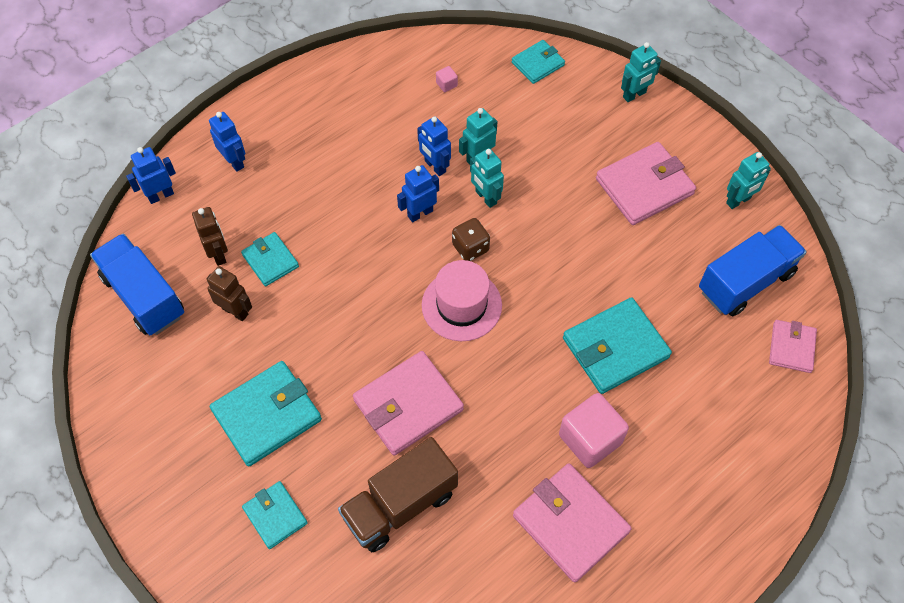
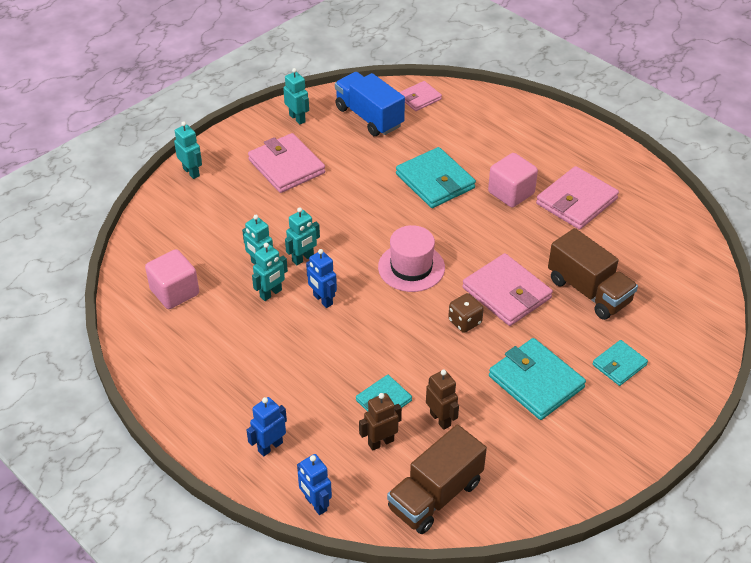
camera: 95 degrees left, 15 degrees down
(144, 296) = (435, 495): blue truck -> brown truck
(235, 311) = (440, 419): brown robot -> brown robot turned 120 degrees clockwise
(435, 166) = (271, 293): blue robot -> turquoise robot
(446, 84) = (174, 292): pink cube -> pink cube, size x2.40
(470, 248) = (355, 265): brown dice -> brown dice (465, 322)
(538, 64) = (153, 231): turquoise wallet -> none
(791, 347) = (419, 98): pink wallet -> pink wallet turned 45 degrees counterclockwise

